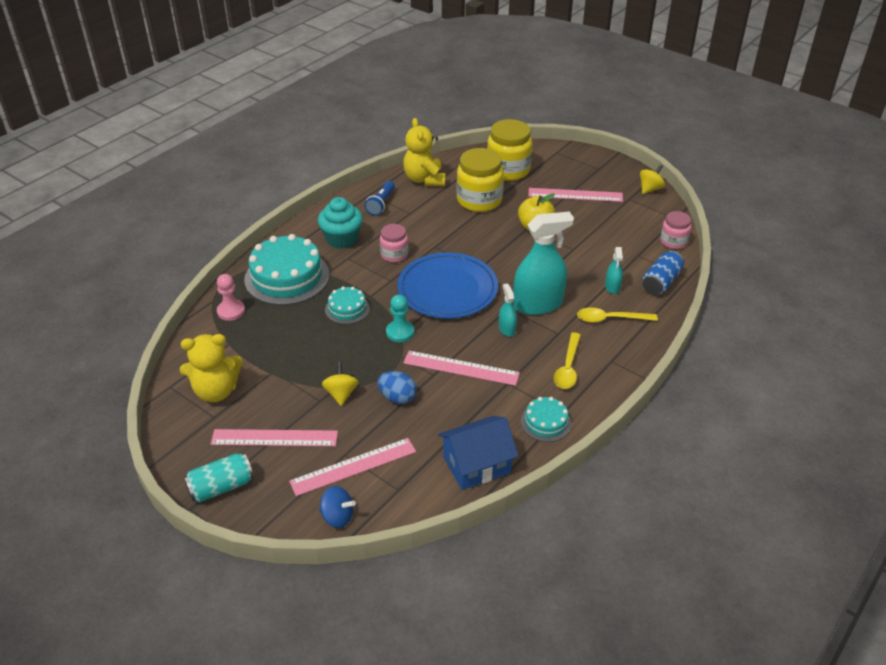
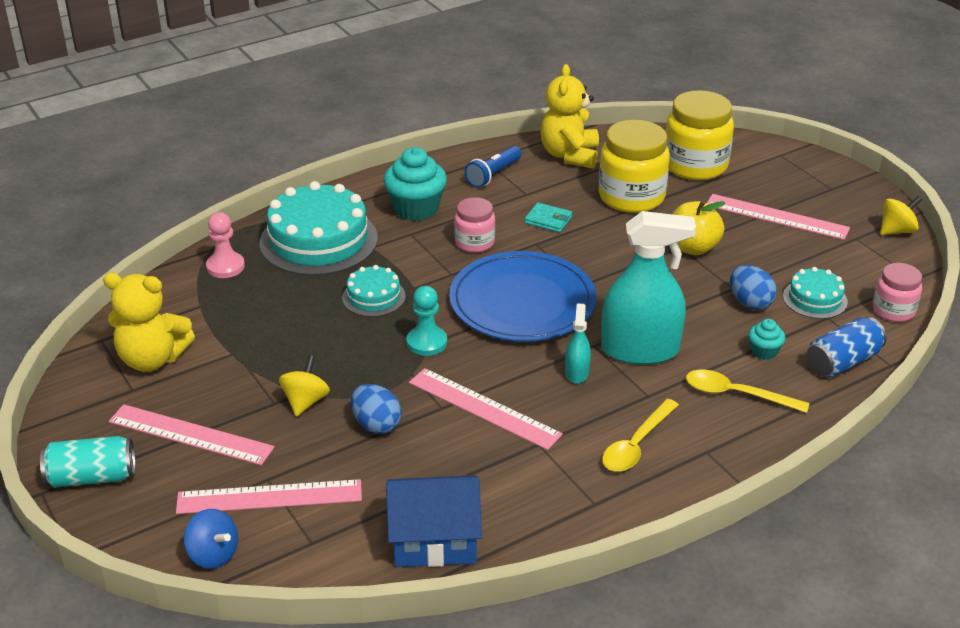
camera: 20 degrees right, 5 degrees down
(434, 228) = (548, 220): none -> turquoise wallet
(546, 422) = (563, 510): turquoise cake -> turquoise cake (815, 299)
(588, 256) = (750, 303): none -> blue egg
(612, 287) = (764, 352): turquoise spray bottle -> turquoise cupcake

